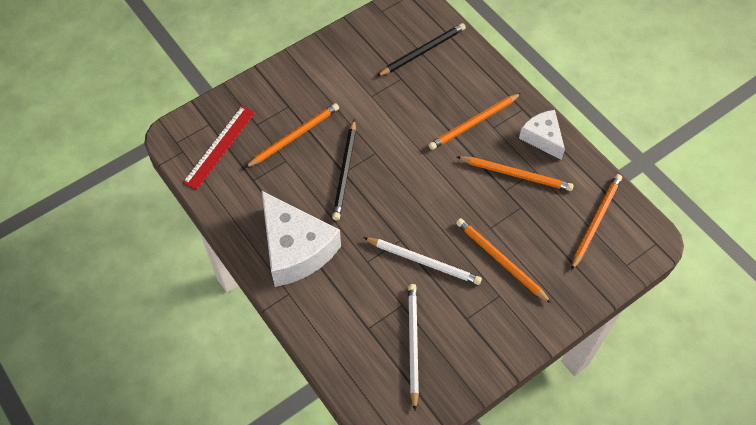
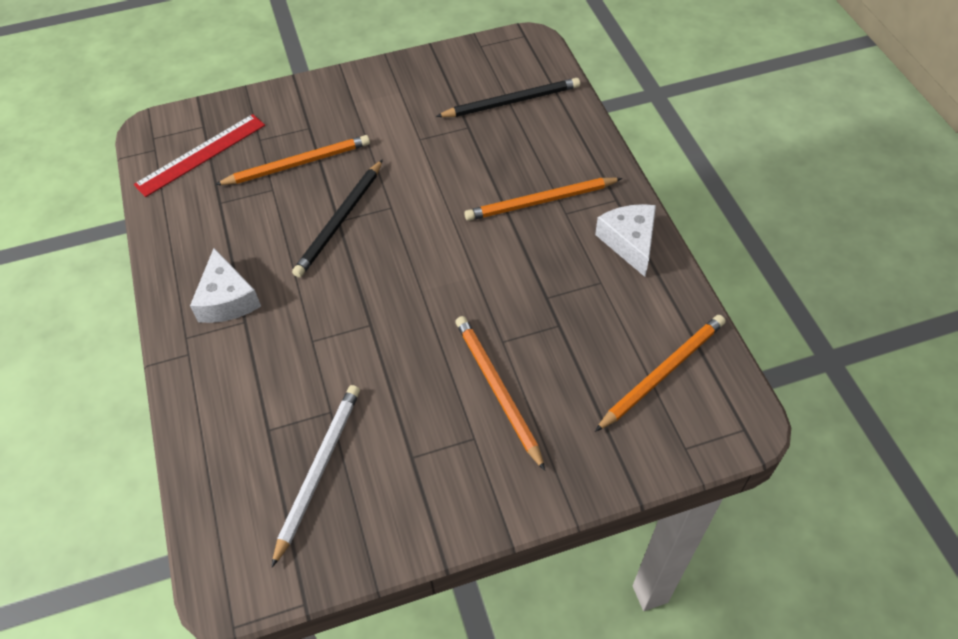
camera: 20 degrees right, 5 degrees down
(295, 249) = (227, 299): white cheese -> white cheese, size x0.57
(423, 261) = (388, 361): white pencil -> none
(515, 174) = (570, 280): orange pencil -> none

